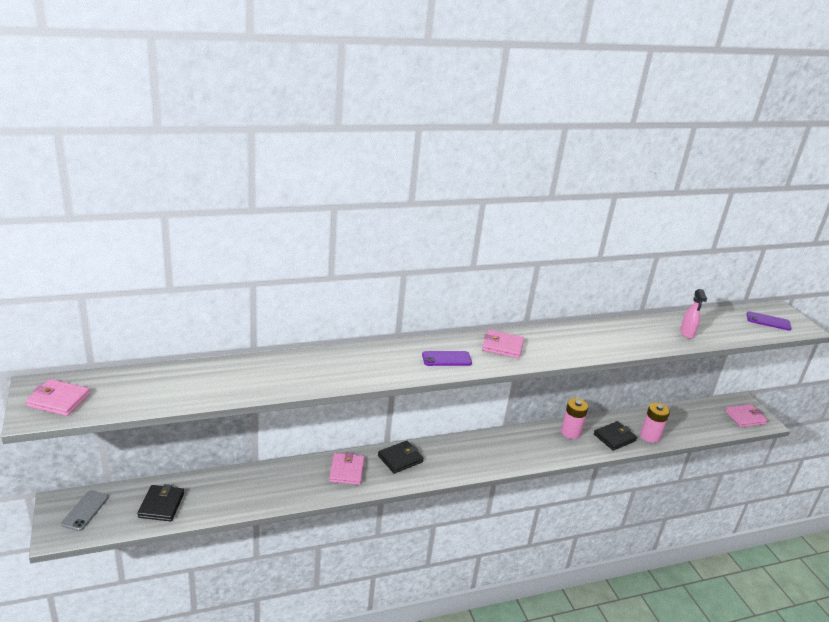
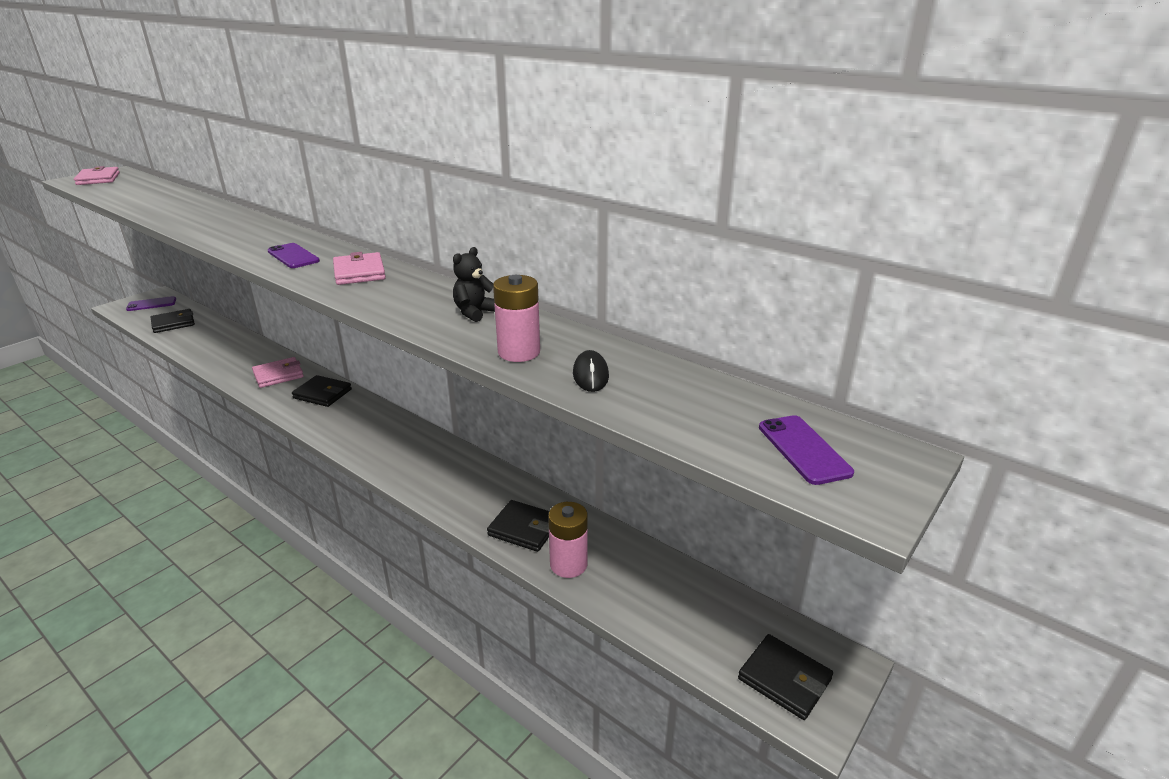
camera: 60 degrees right, 0 degrees up
(85, 510) = (151, 304): grey phone -> purple phone
(570, 432) = (493, 486): pink battery -> pink battery (519, 352)
(596, 334) = (474, 312): none -> black teddy bear
(687, 333) = (590, 375): pink spray bottle -> black mouse
(745, 417) = (784, 679): pink wallet -> black wallet

